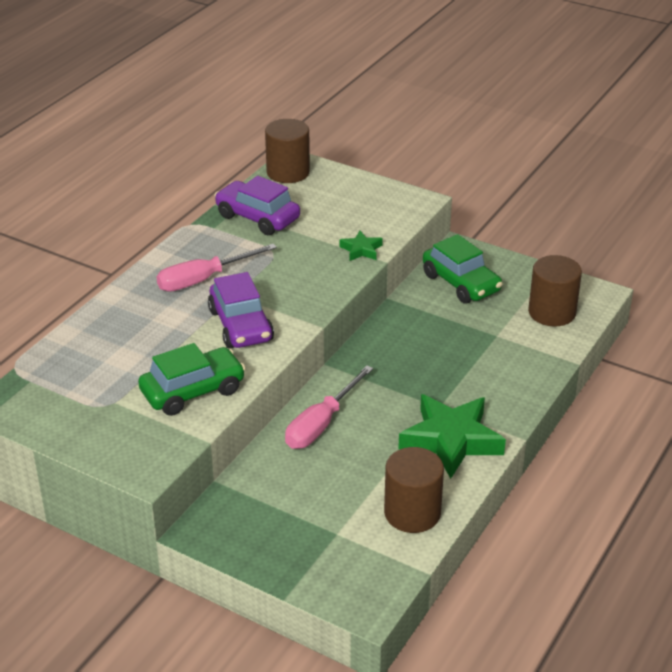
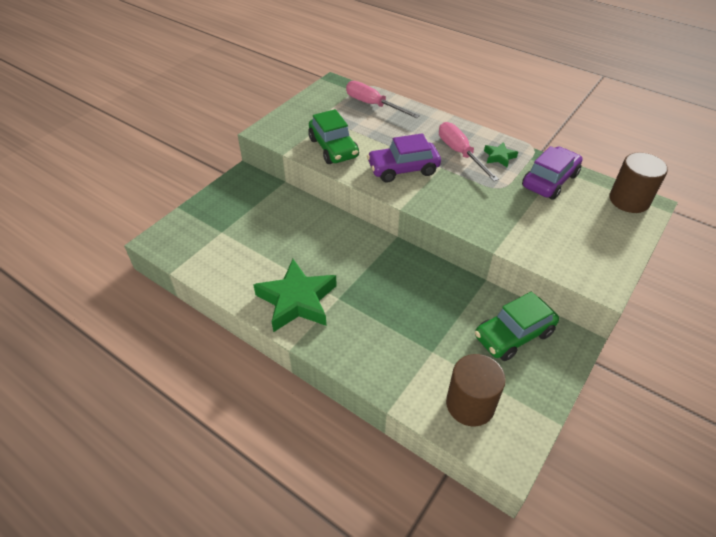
camera: 95 degrees right, 10 degrees up
(321, 424) = (329, 230): pink screwdriver -> pink screwdriver (373, 105)
(361, 250) = (510, 238): green star -> green star (499, 157)
(412, 513) = (227, 270): brown cylinder -> none

